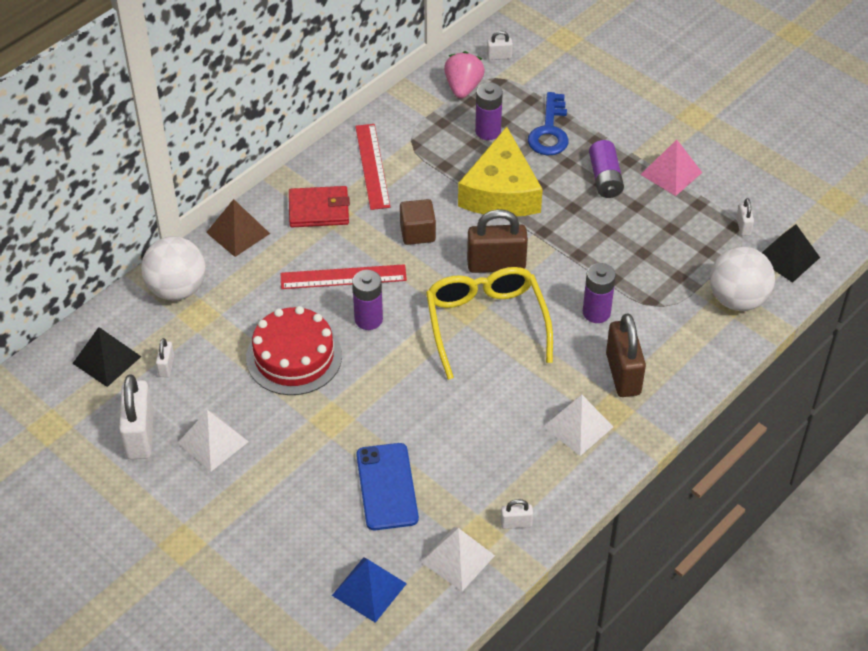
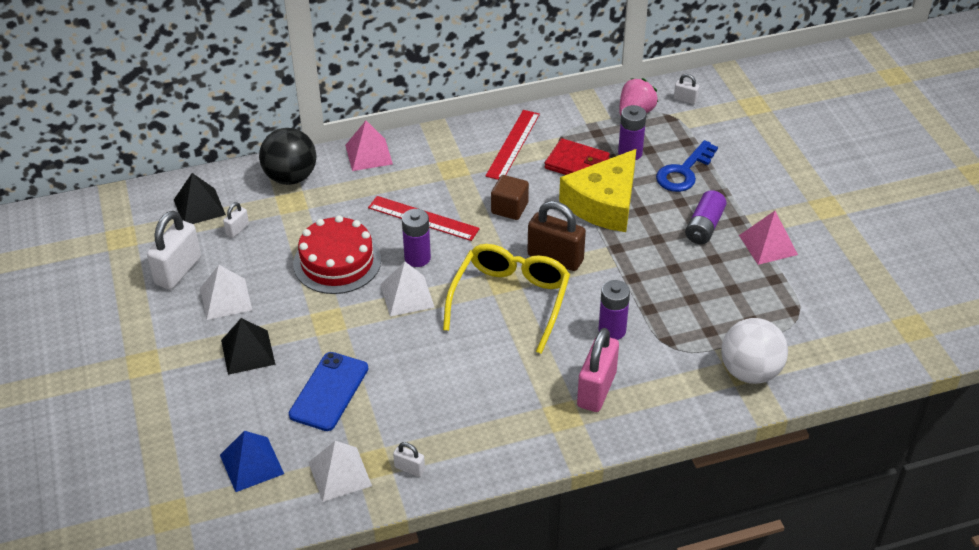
camera: 30 degrees right, 5 degrees down
(177, 289) = (290, 177): white ball -> black ball
(238, 233) = (369, 154): brown pyramid -> pink pyramid
(319, 210) = (444, 161): red wallet -> red wallet (577, 164)
(578, 426) = (523, 415): white pyramid -> white pyramid (407, 295)
(623, 374) = (596, 389): brown padlock -> pink padlock
(743, 226) = (802, 313): white padlock -> none
(787, 257) = (825, 356): black pyramid -> black pyramid (247, 352)

